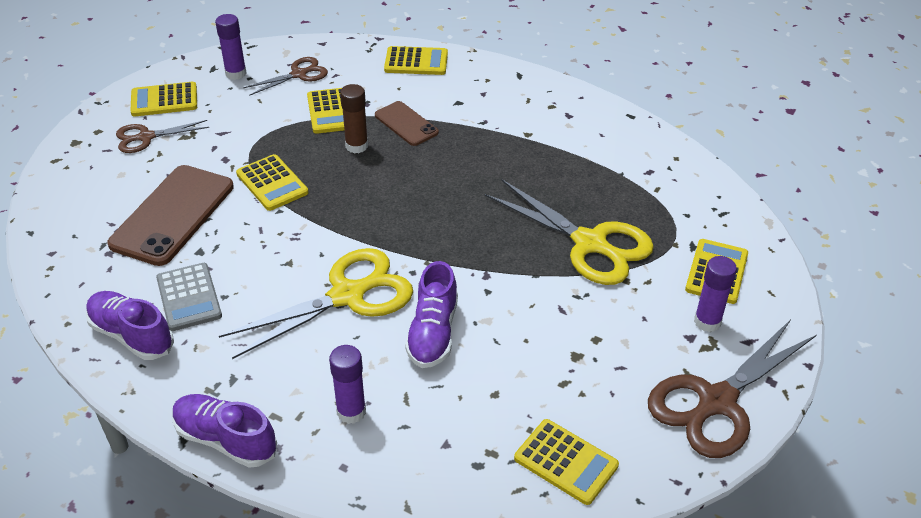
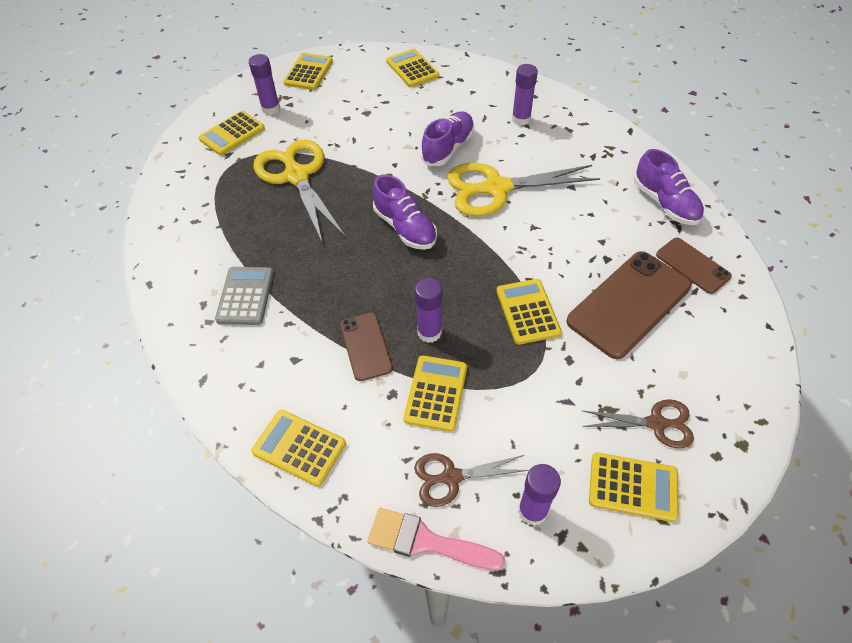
camera: 155 degrees left, 10 degrees up
(103, 269) = (692, 265): none -> brown phone
(189, 297) = (619, 220): grey calculator -> grey calculator (245, 296)
(225, 439) = (602, 125): purple shoe -> purple shoe (405, 228)
(303, 46) = (426, 541): none -> pink brush
(356, 146) = (429, 332): brown glue stick -> purple glue stick
(717, 402) = (308, 72): brown scissors -> yellow calculator

